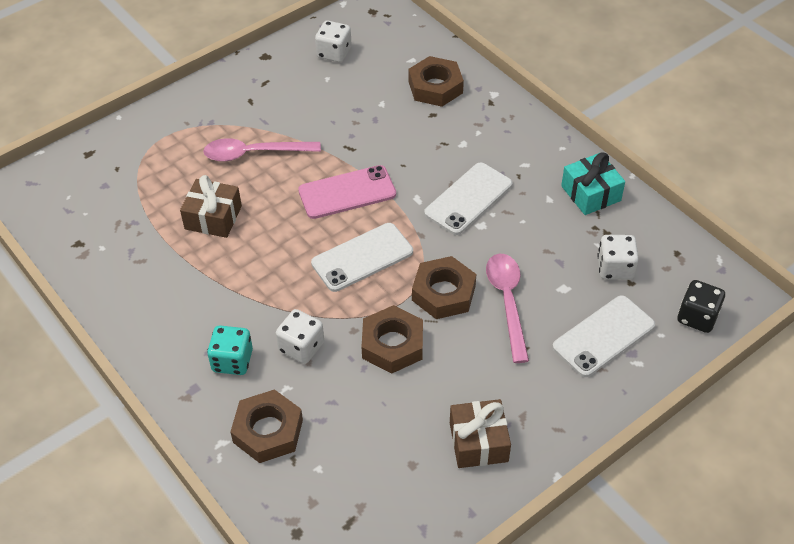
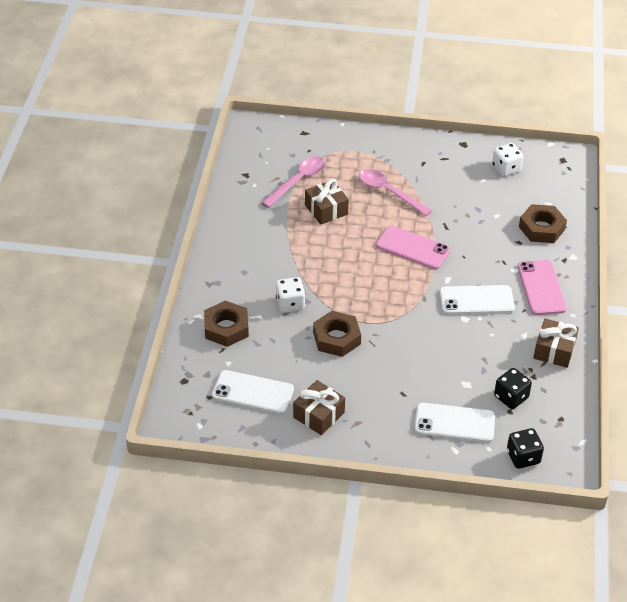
camera: 45 degrees right, 5 degrees down
(232, 361) = (249, 284): turquoise dice -> none
(362, 257) = (377, 286): white phone -> white phone (253, 392)
(443, 293) = (396, 335): brown nut -> none
(506, 143) = (541, 288): none -> pink phone
(507, 302) = (425, 366): pink spoon -> pink spoon (298, 181)
(590, 193) = (554, 350): turquoise gift -> brown gift
(615, 268) = (511, 397): white dice -> black dice

